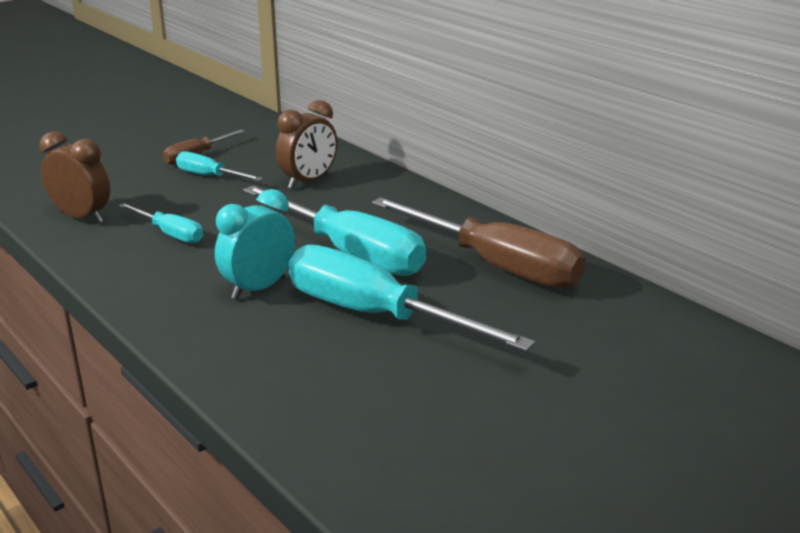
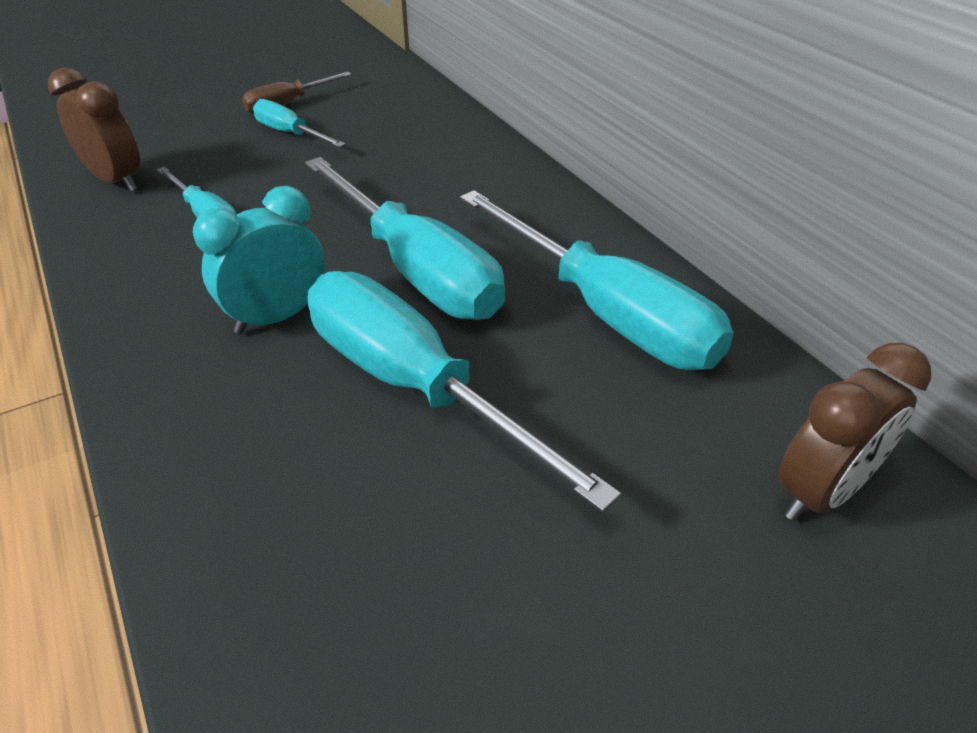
camera: 10 degrees right, 15 degrees up
(308, 182) = (404, 152): brown clock -> brown clock (820, 492)
(495, 265) = (606, 312): brown screwdriver -> turquoise screwdriver

